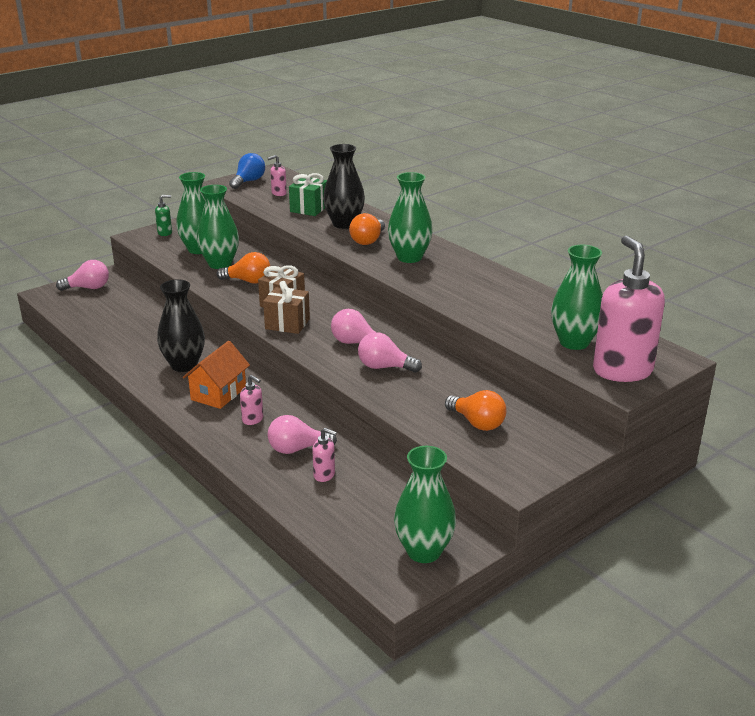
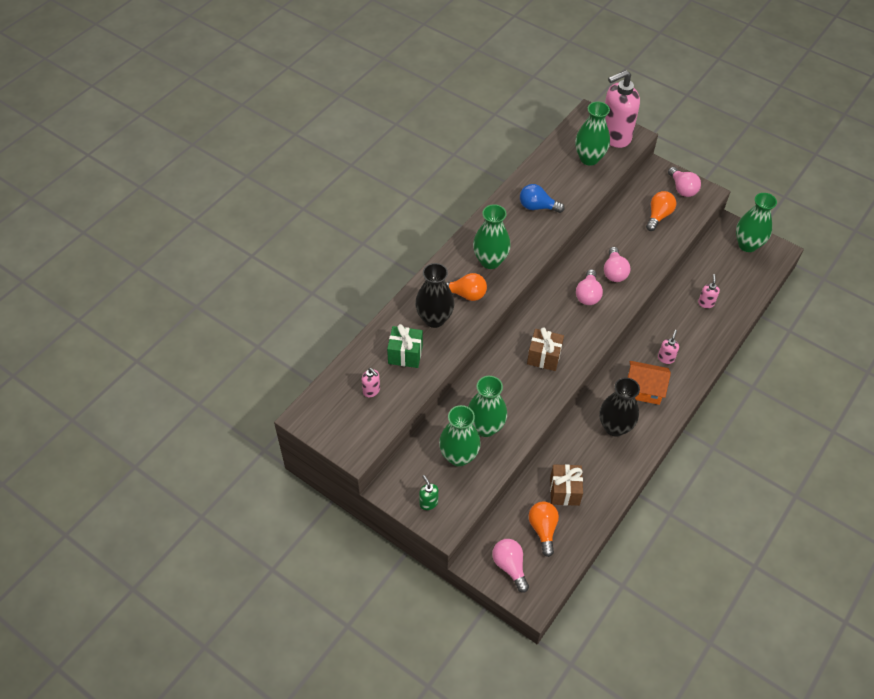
camera: 105 degrees left, 25 degrees up
(248, 181) = (343, 428): blue light bulb -> blue light bulb (537, 207)
(248, 281) = (512, 393): orange light bulb -> orange light bulb (543, 529)
(287, 324) = (576, 344): brown gift -> brown gift (564, 491)
(297, 449) = (686, 324): pink light bulb -> pink light bulb (682, 189)

